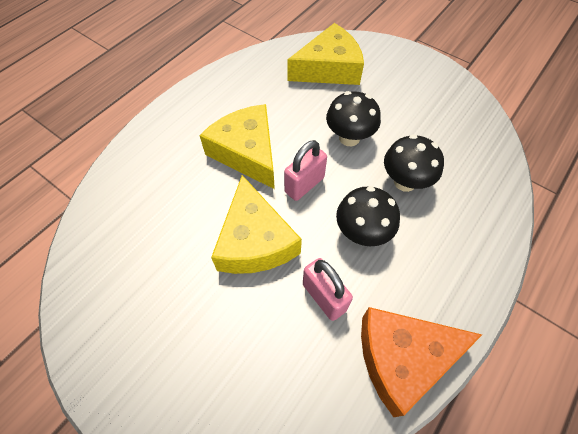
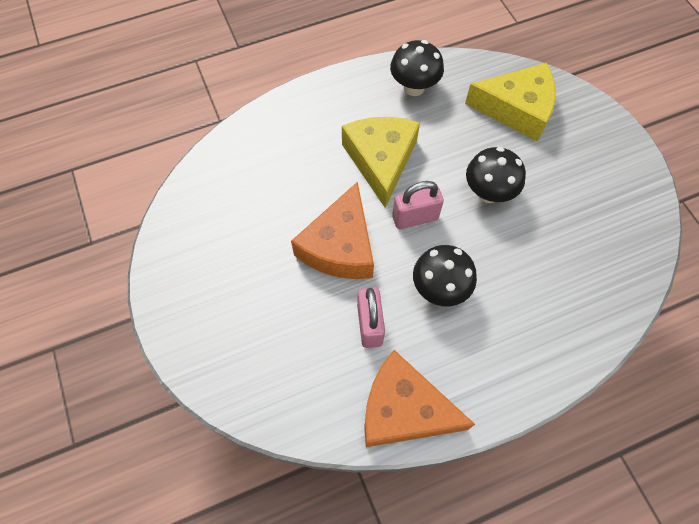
camera: 30 degrees right, 5 degrees up
(255, 241) = (340, 246): yellow cheese -> orange cheese
(405, 182) = (514, 263): black mushroom -> black mushroom (414, 87)

